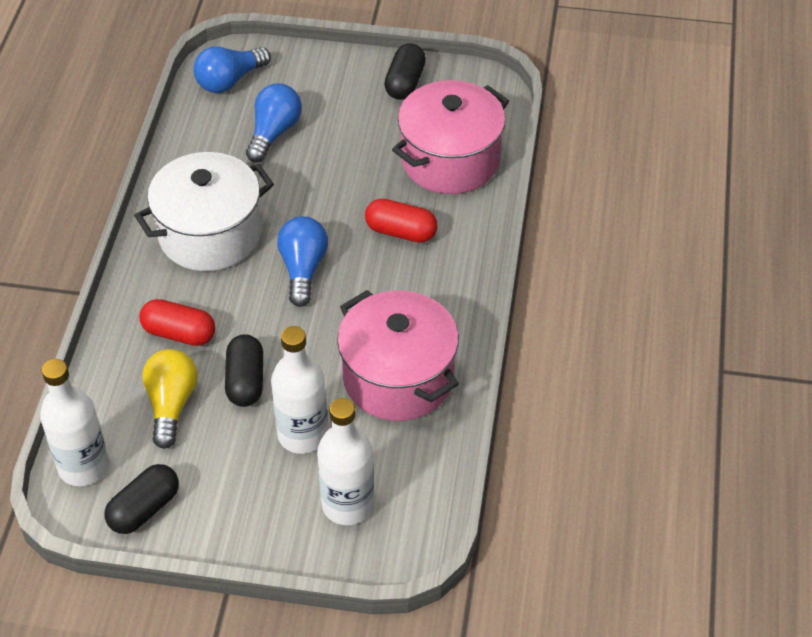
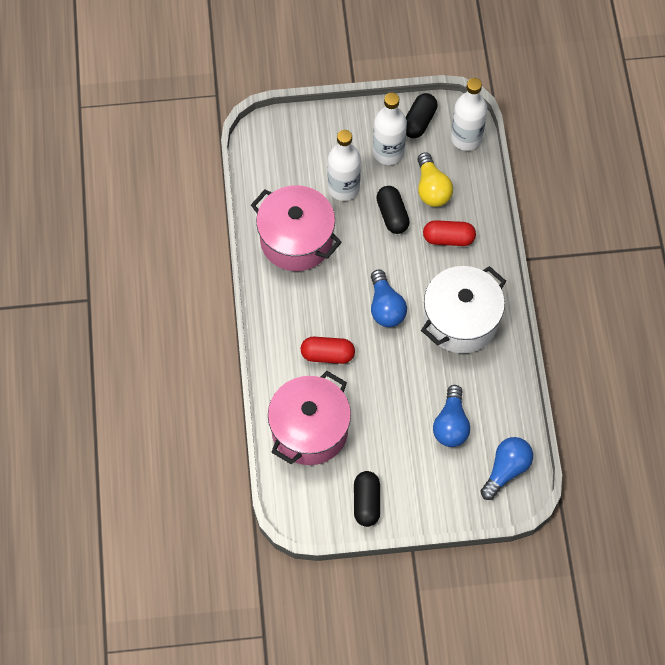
camera: 165 degrees right, 15 degrees up
(348, 505) = (302, 151): white bottle -> white bottle (388, 152)

